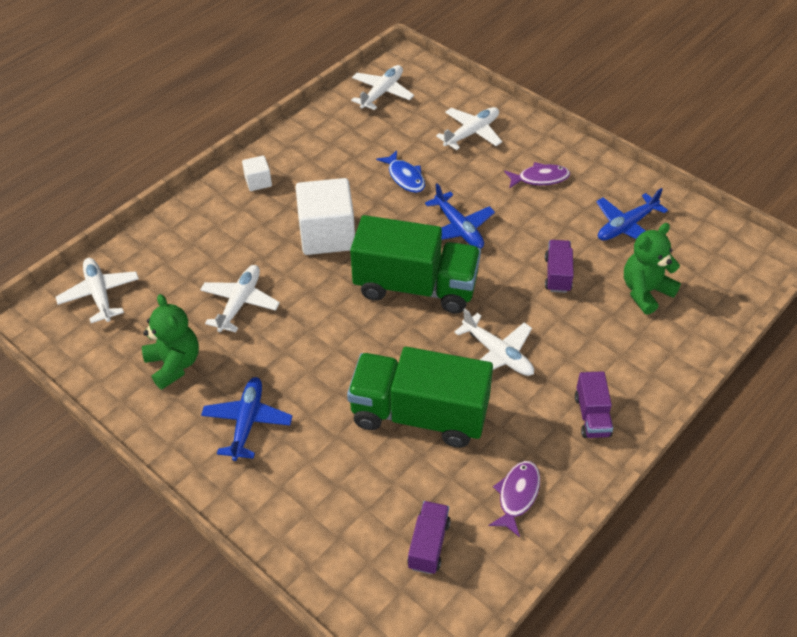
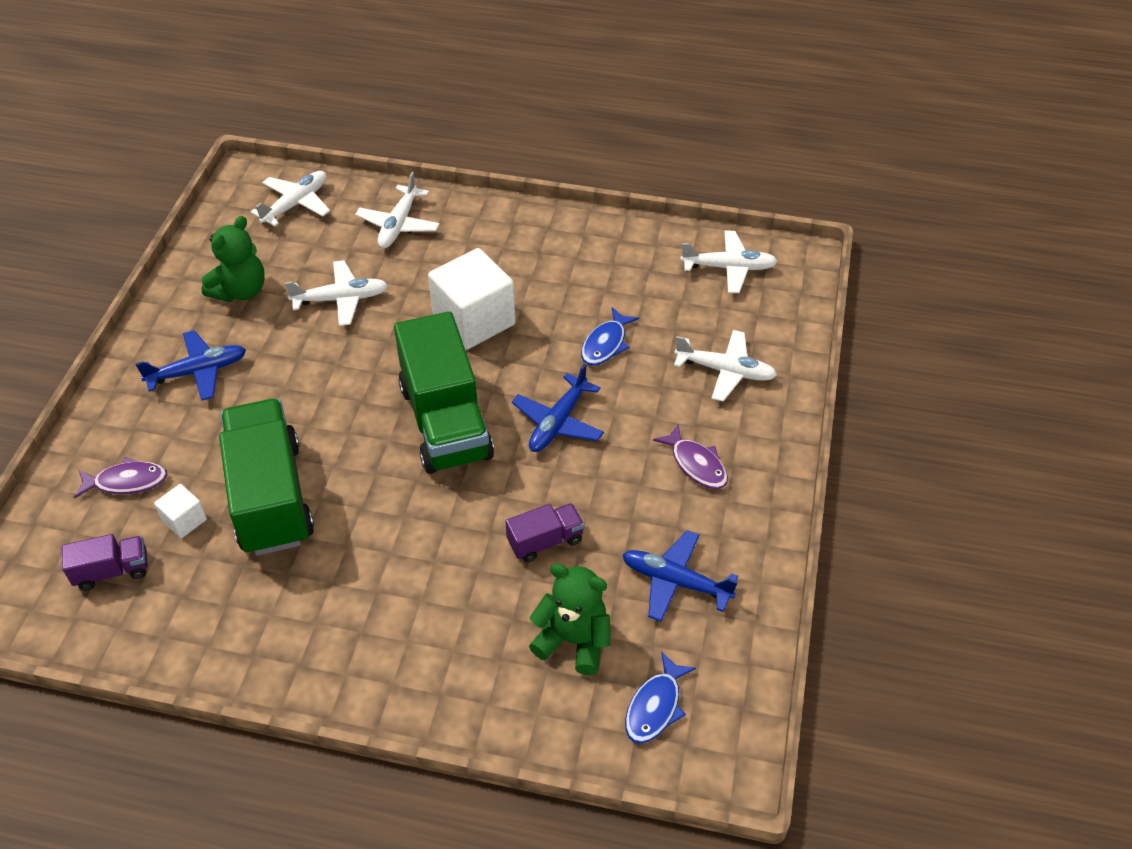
camera: 60 degrees right, 0 degrees up
(258, 182) = (513, 236): white cube -> white cube (184, 520)
(498, 354) = (390, 531): white plane -> white plane (399, 225)
(517, 495) = (204, 623): purple fish -> purple fish (127, 482)
(592, 416) = (345, 653): purple truck -> none
(713, 273) = (655, 706): none -> blue fish

